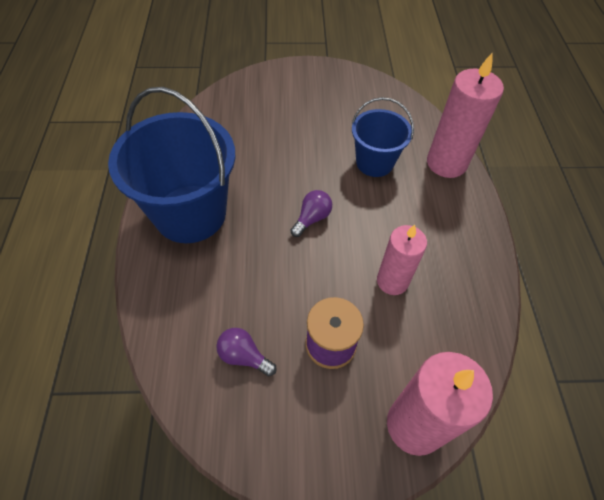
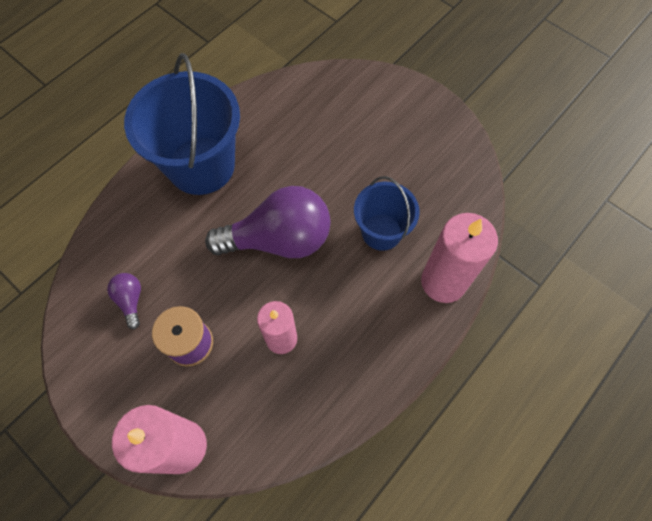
camera: 45 degrees right, 10 degrees up
(312, 218) = (279, 239): purple light bulb -> purple light bulb, size x2.31

